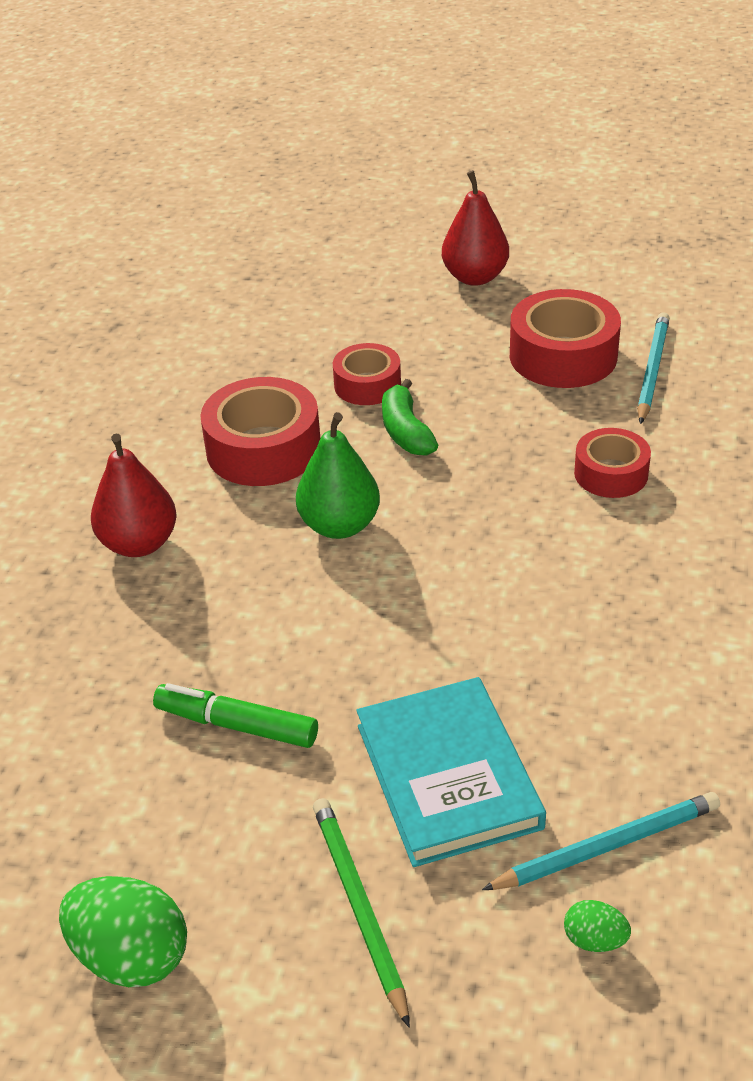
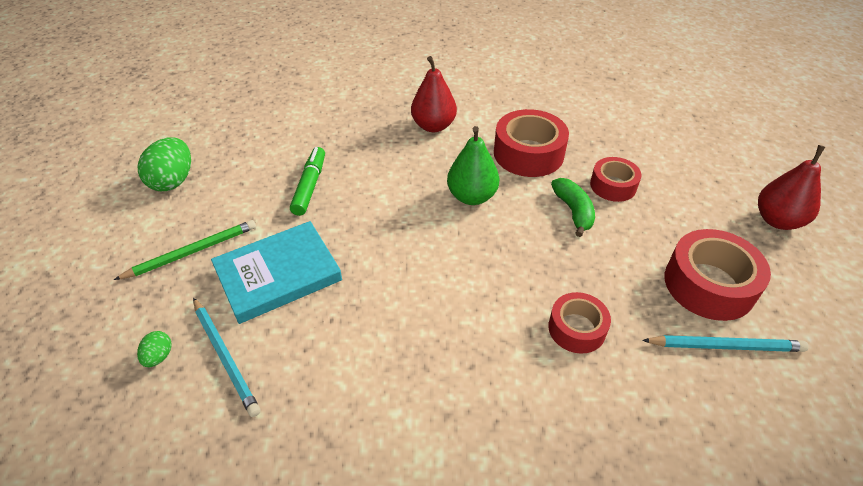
camera: 75 degrees right, 5 degrees up
(406, 431) = (573, 211): green banana -> green banana turned 105 degrees clockwise

